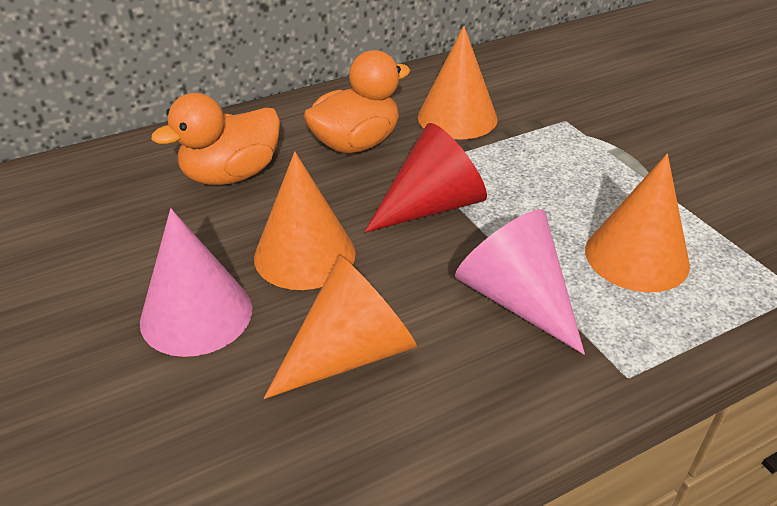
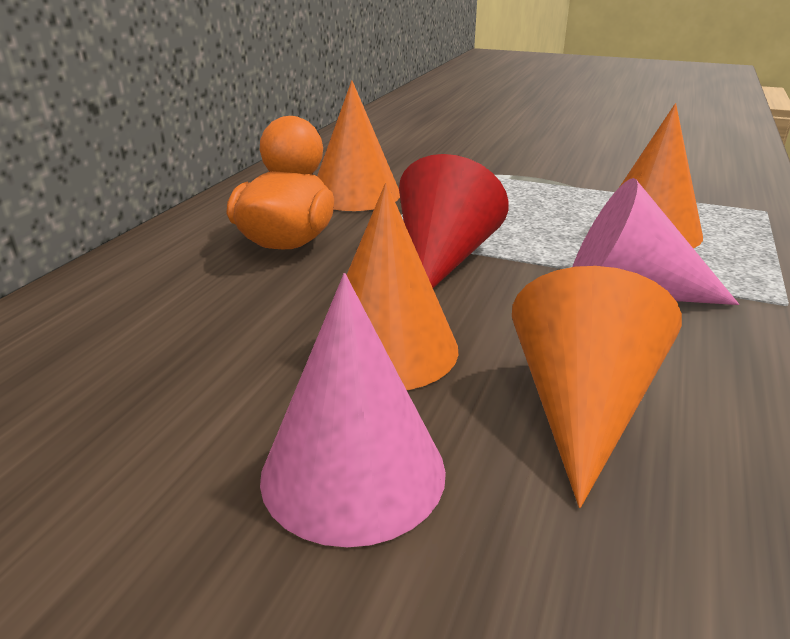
camera: 40 degrees left, 10 degrees down
(231, 175) = (177, 316): orange duck -> none

